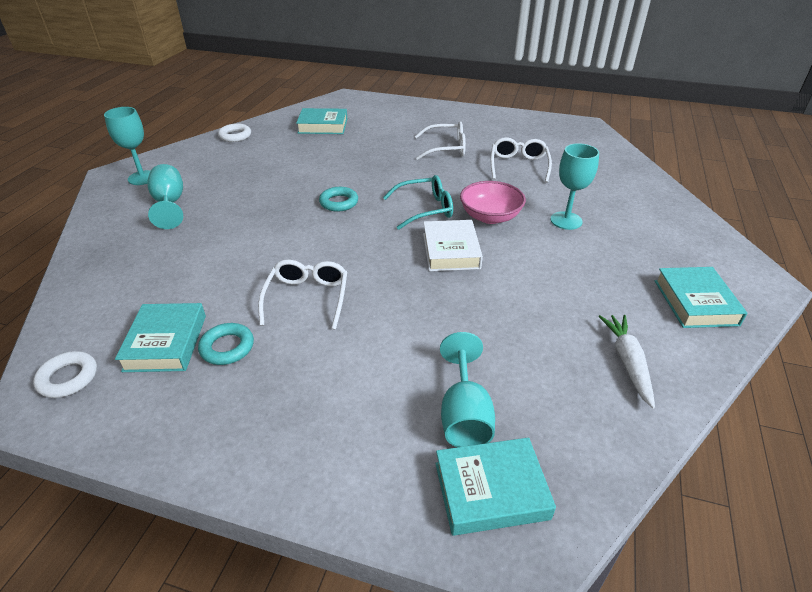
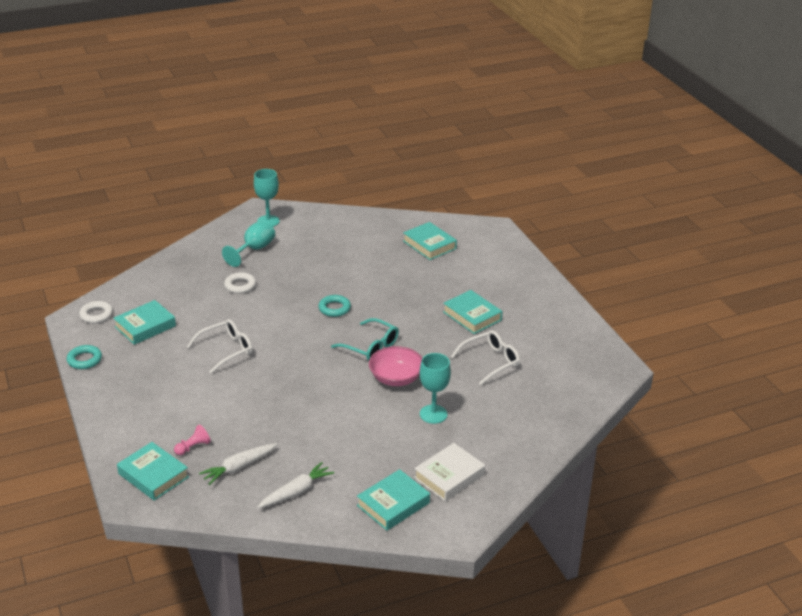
camera: 50 degrees right, 5 degrees down
(227, 347) = (161, 347): turquoise ring -> turquoise ring (84, 360)
(235, 136) = (363, 219): white ring -> white ring (240, 285)
(446, 148) = (472, 316): white glasses -> turquoise book
(451, 250) = (333, 379): white book -> white book (449, 476)
(464, 415) = (193, 447): turquoise goblet -> pink pawn
(543, 390) = (239, 467): none -> white carrot

